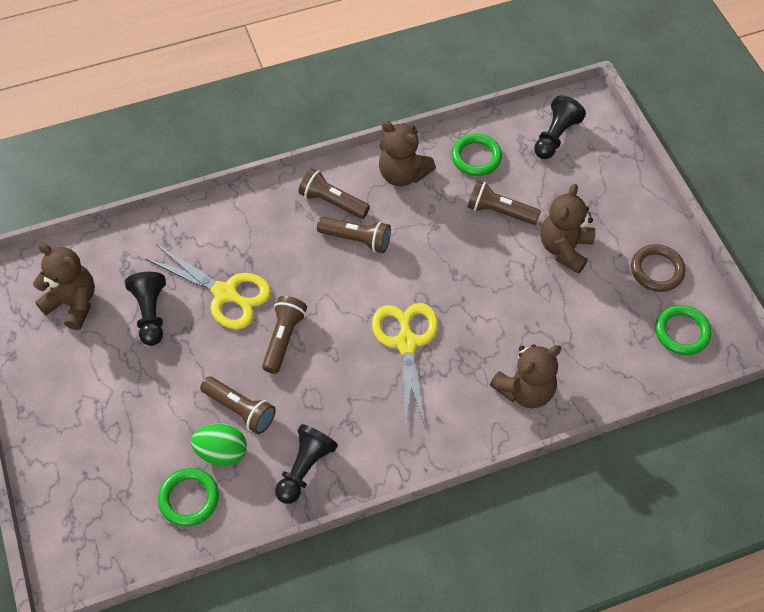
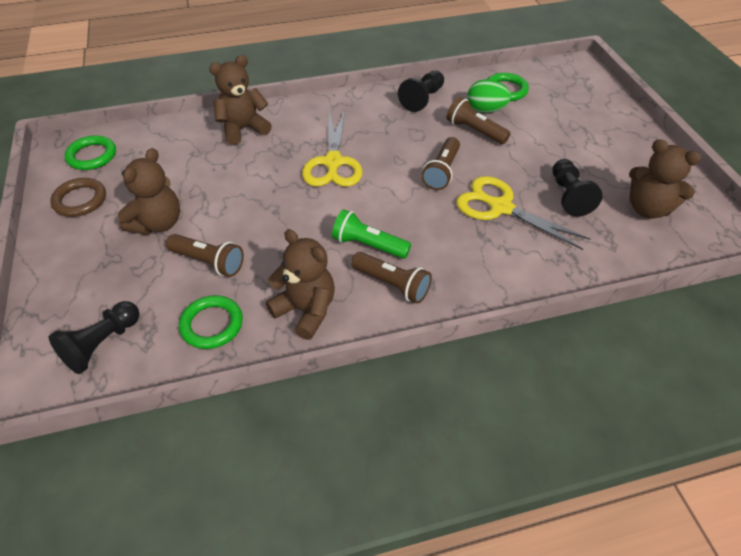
camera: 175 degrees left, 10 degrees down
(357, 239) = (368, 245): brown flashlight -> green flashlight

